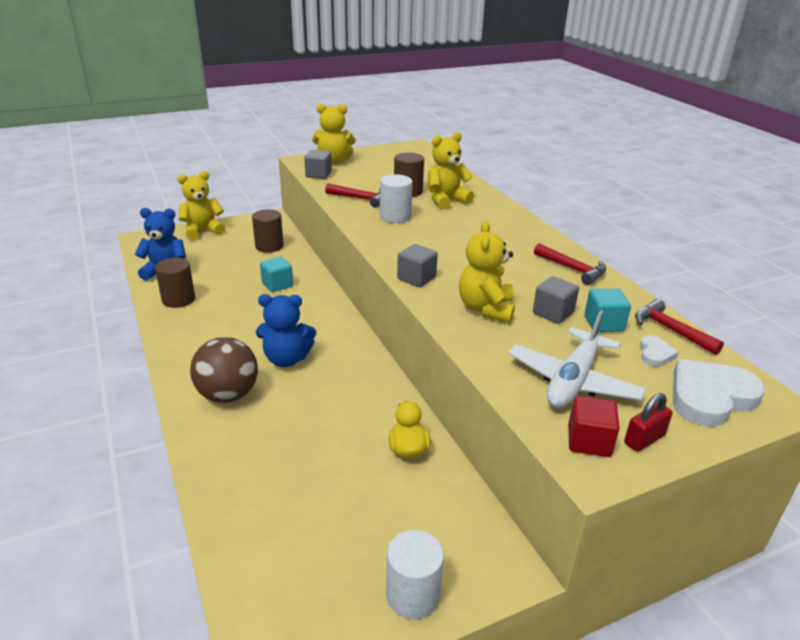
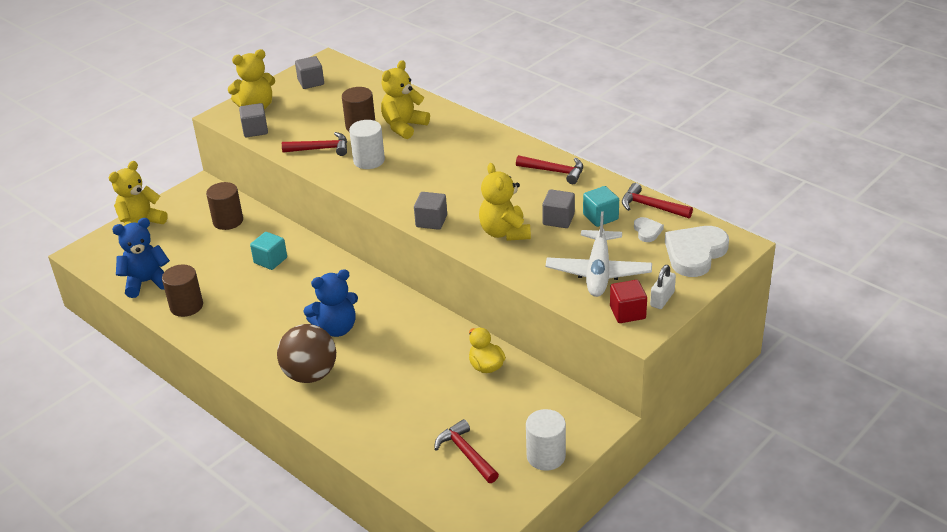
camera: 20 degrees left, 5 degrees up
(319, 549) = (465, 453): none -> red hammer
(391, 155) = (311, 82): none -> grey cube
(644, 439) = (662, 299): red padlock -> white padlock

